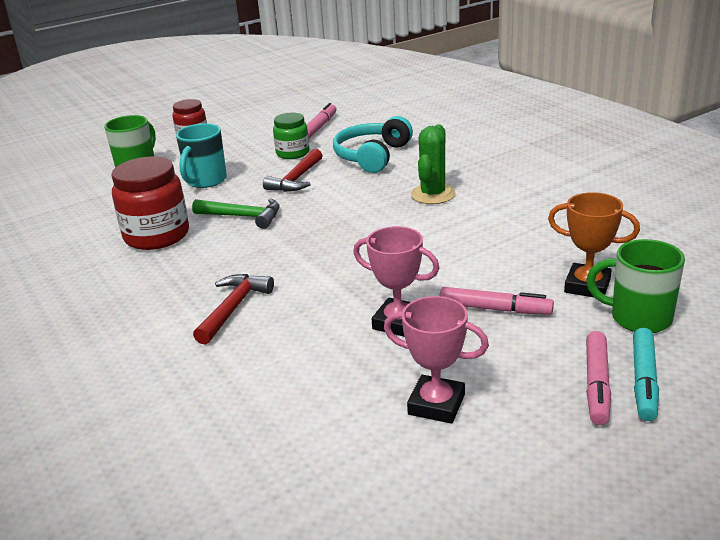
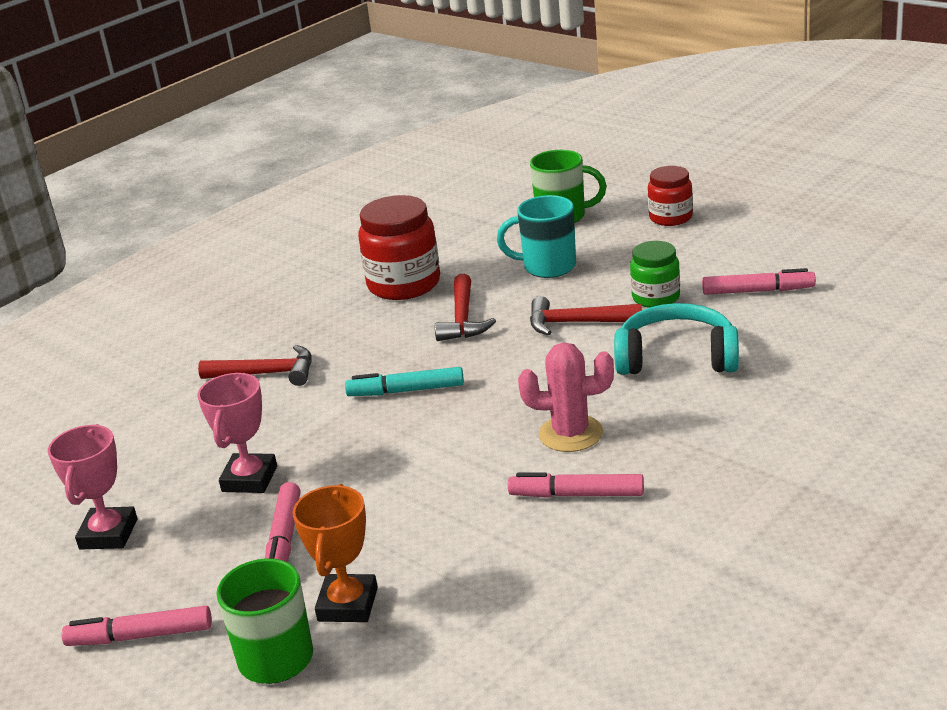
camera: 75 degrees right, 0 degrees up
(243, 216) = (463, 319): green hammer -> red hammer
(433, 194) = (570, 434): green cactus -> pink cactus
(502, 199) = (576, 495): none -> pink marker
(644, 381) = (147, 671): turquoise marker -> turquoise marker (406, 391)

